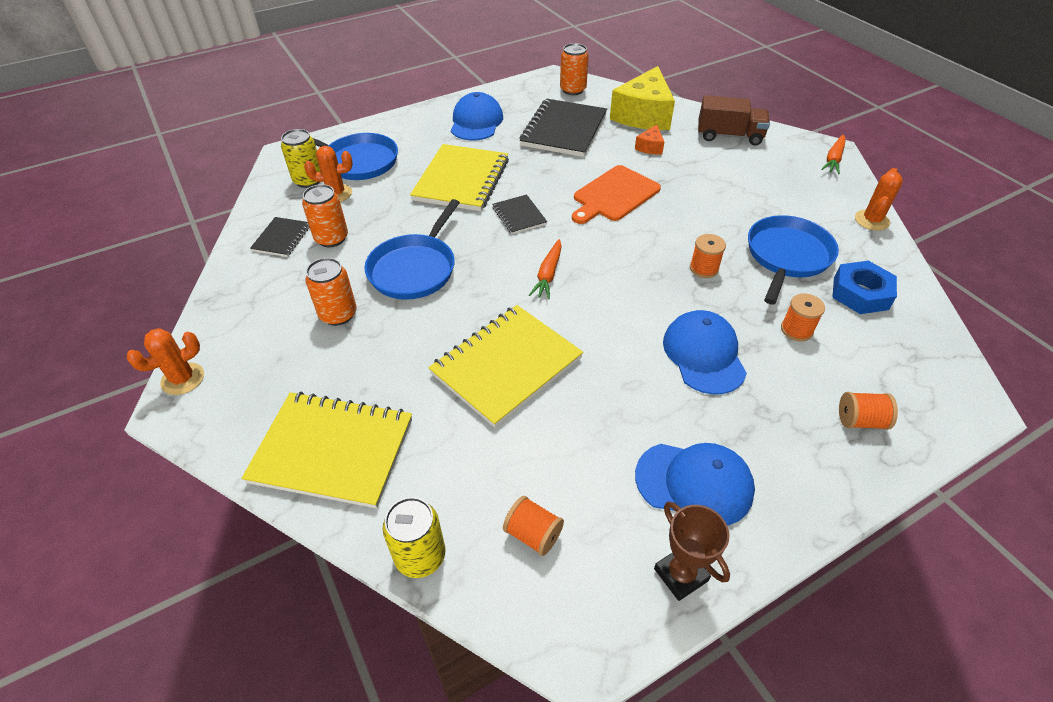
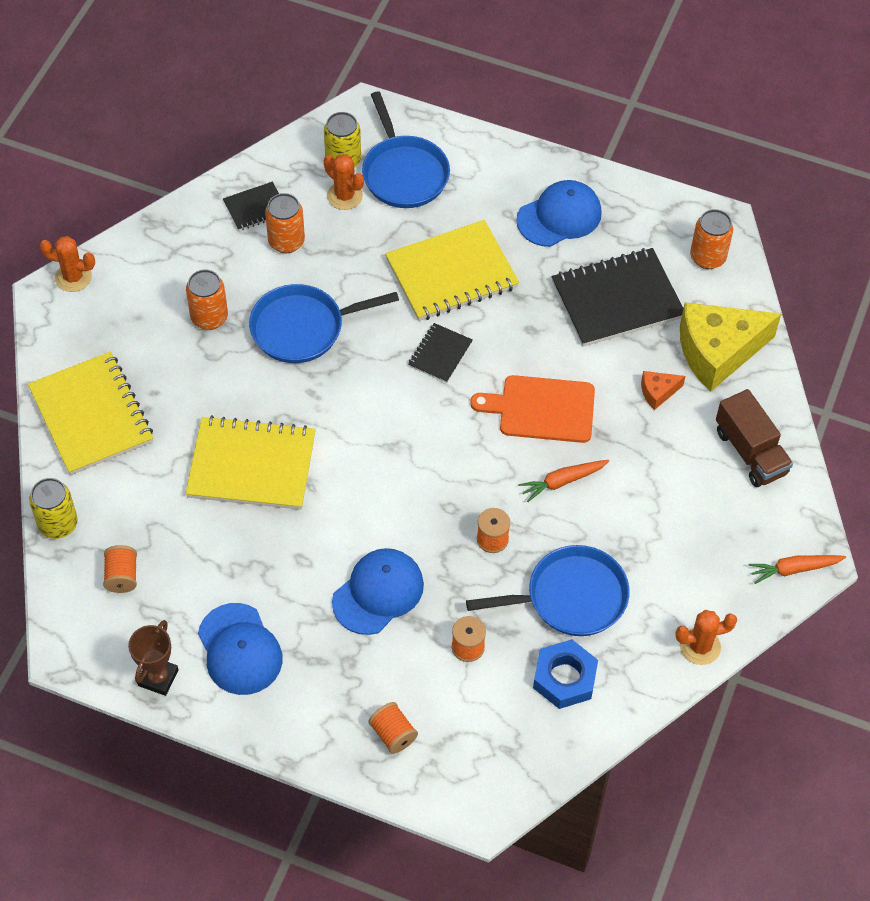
camera: 50 degrees right, 10 degrees up
(548, 274) = (380, 427): orange carrot -> orange carrot (563, 481)

